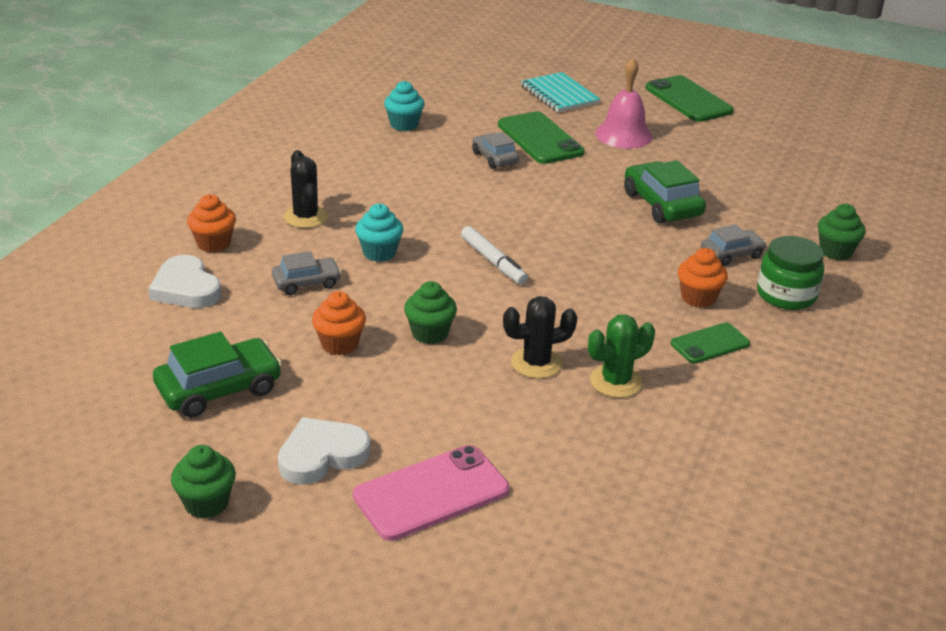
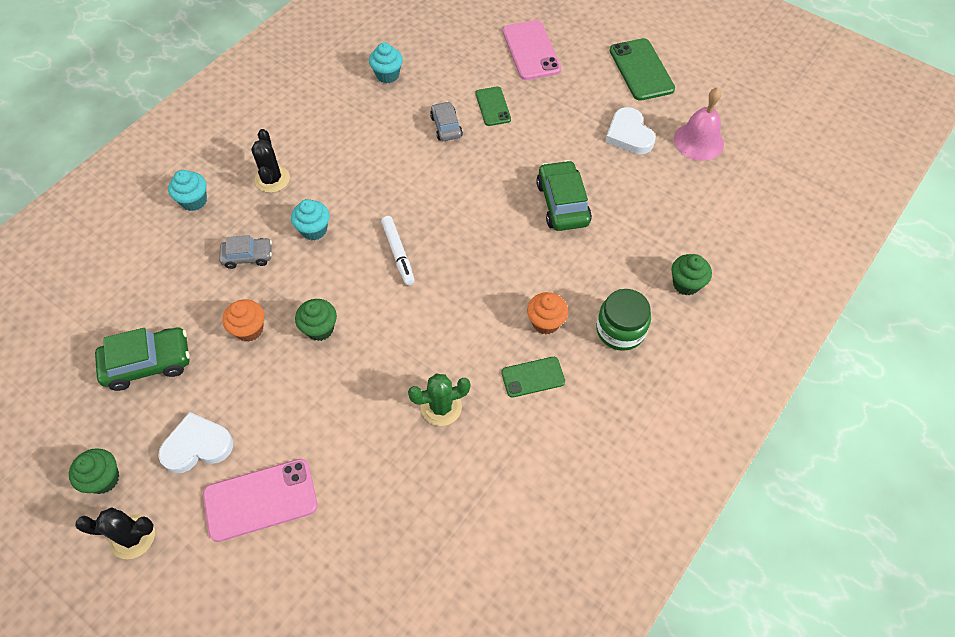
camera: 15 degrees right, 25 degrees up
(186, 288) = (158, 249): white heart -> white heart (629, 134)
(214, 244) = (194, 201): orange cupcake -> turquoise cupcake
(536, 363) = (388, 375): black cactus -> black cactus (132, 537)
(540, 139) = (493, 106): green phone -> green phone, size x0.60
(559, 95) = (531, 50): turquoise notebook -> pink phone
(623, 135) = (566, 110): pink bell -> pink bell (698, 141)
(731, 254) = (595, 274): grey car -> none

